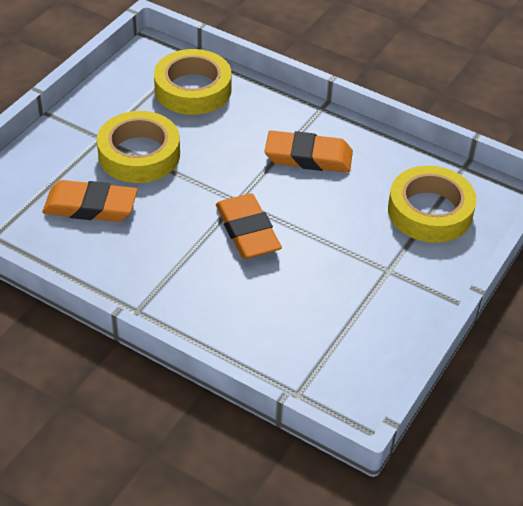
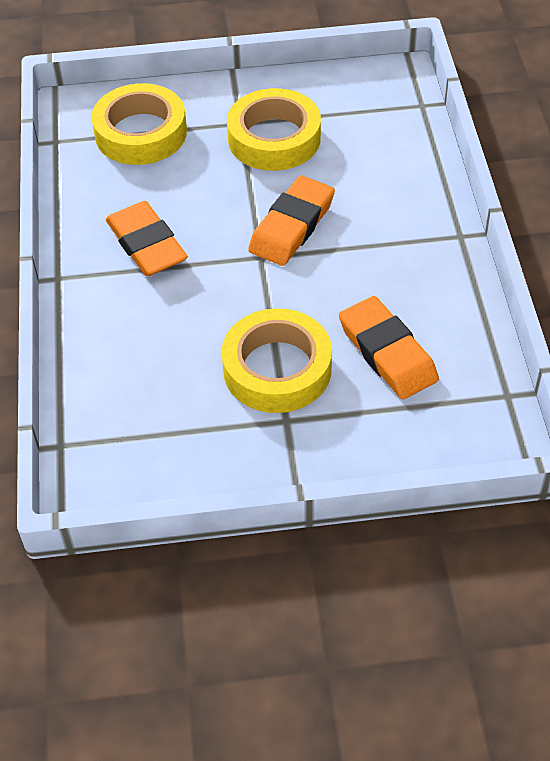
camera: 125 degrees left, 5 degrees up
(193, 89) = (126, 398): yellow tape -> yellow tape (274, 138)

